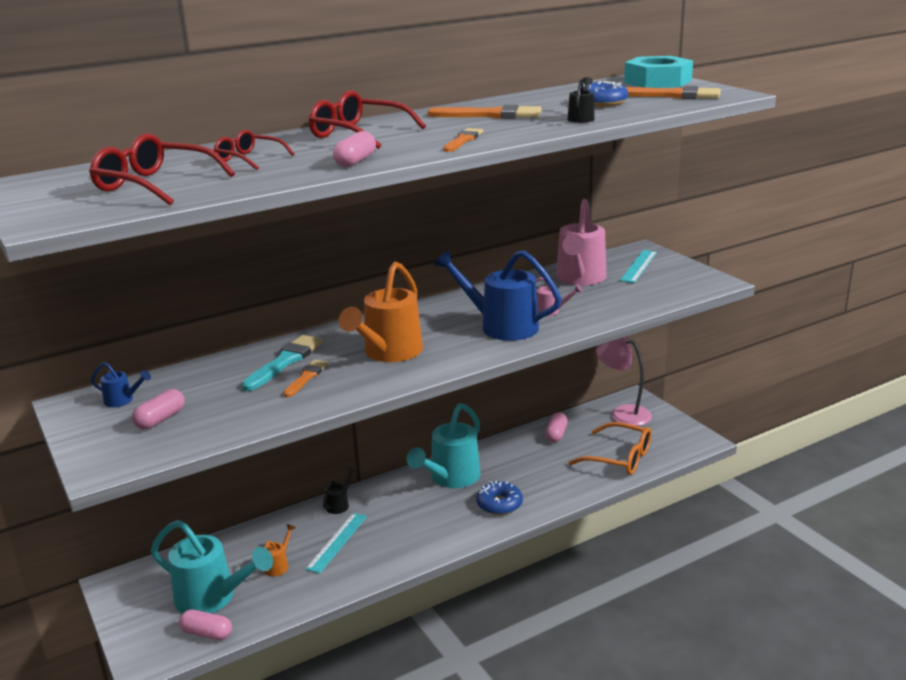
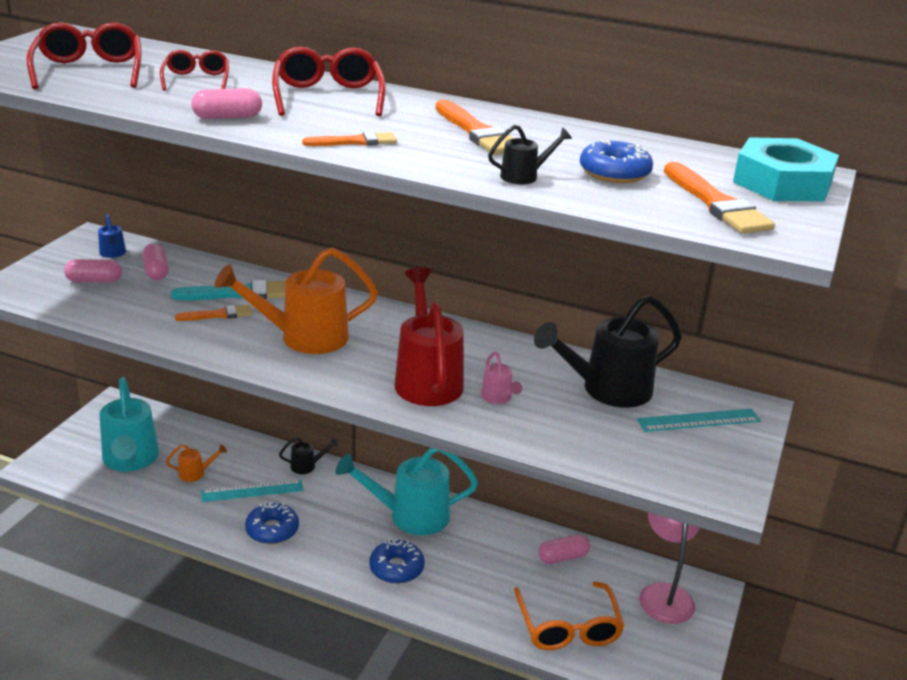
camera: 50 degrees right, 5 degrees up
(207, 633) = (87, 479): pink capsule -> pink capsule (156, 271)
(396, 547) = (272, 530): none -> blue donut
(501, 326) = (427, 379): blue watering can -> red watering can
(579, 279) = (607, 390): pink watering can -> black watering can

